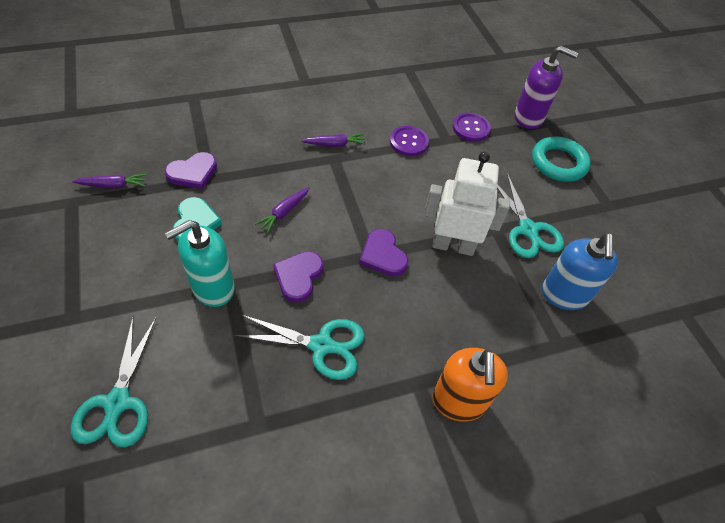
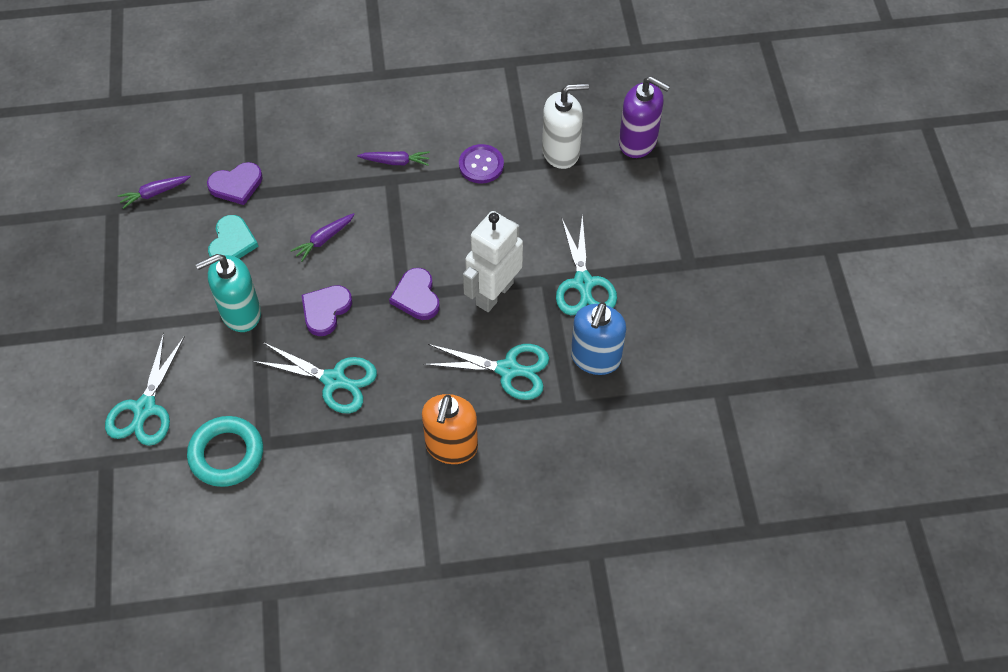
camera: 15 degrees right, 5 degrees up
(113, 185) = (154, 193): purple carrot -> purple carrot turned 150 degrees clockwise
(453, 246) = (494, 293): white robot -> white robot turned 75 degrees counterclockwise
(471, 128) = (561, 152): purple button -> white soap dispenser
(489, 315) = (508, 369): none -> turquoise scissors
(558, 163) = (651, 205): turquoise ring -> turquoise ring (226, 454)

